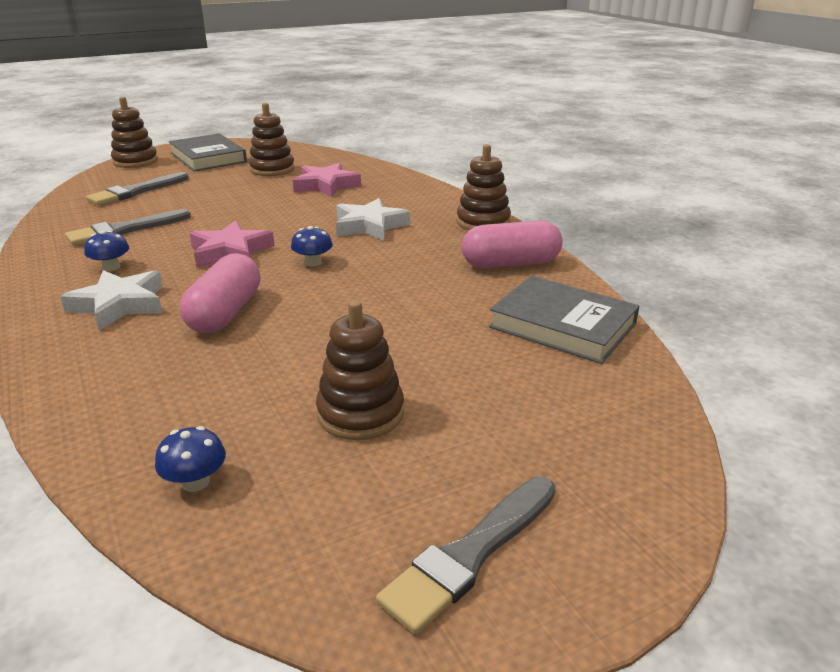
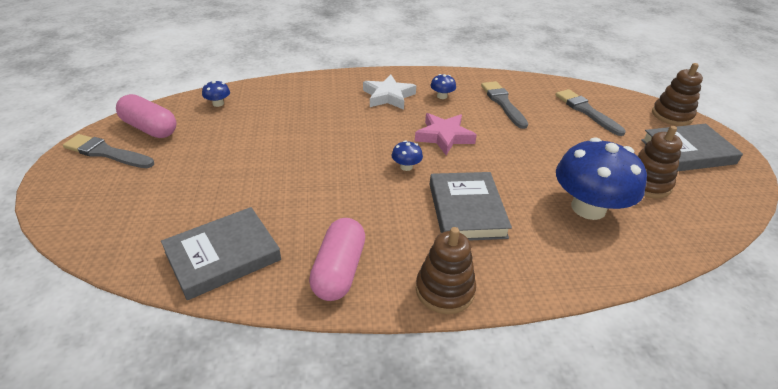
camera: 110 degrees right, 10 degrees up
(225, 313) = (354, 125): pink capsule -> pink capsule (150, 128)
(326, 185) = (588, 208): pink star -> blue mushroom
(360, 413) = (218, 148): brown stacking toy -> none
(369, 226) = (467, 210): white star -> grey book
(470, 554) = (106, 153): grey brush -> grey brush turned 45 degrees counterclockwise

